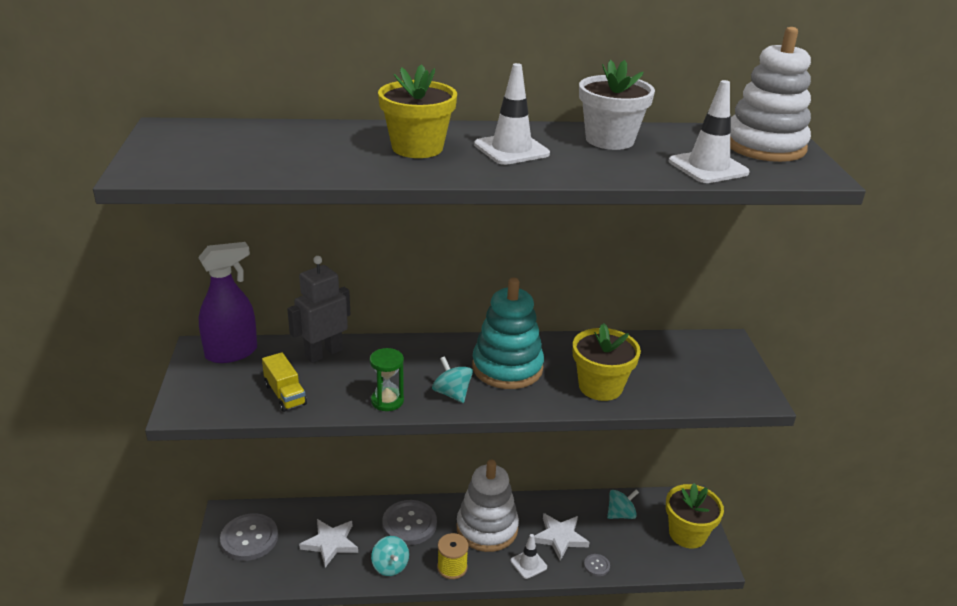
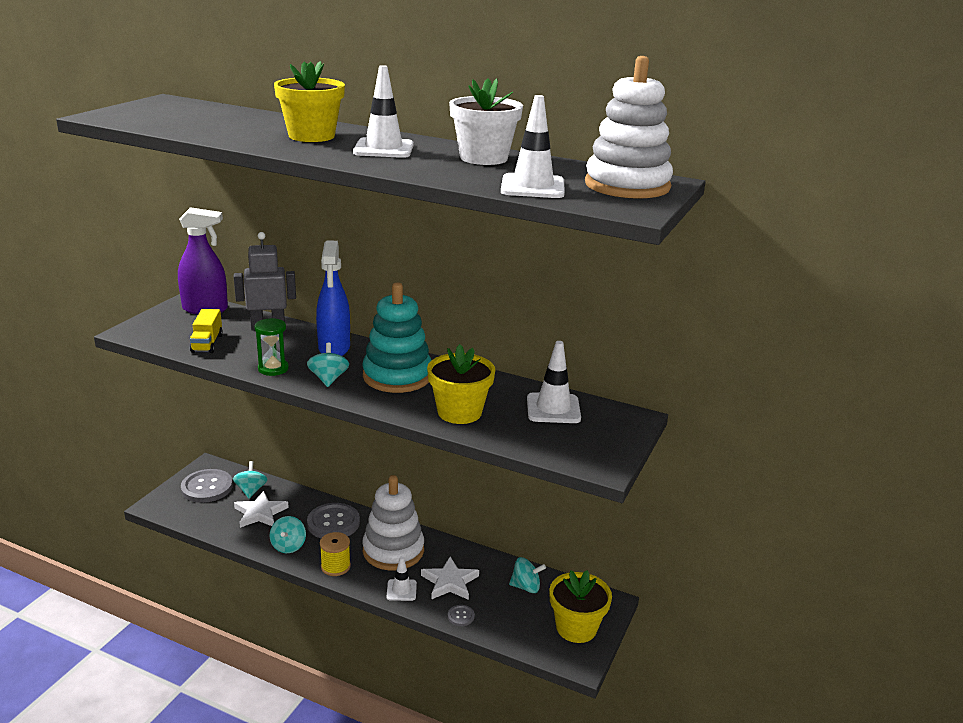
camera: 30 degrees right, 5 degrees down
(298, 523) = (251, 490): none -> turquoise spinning top
(416, 356) = (334, 348): none -> blue spray bottle
(664, 355) = (553, 409): none -> white traffic cone

